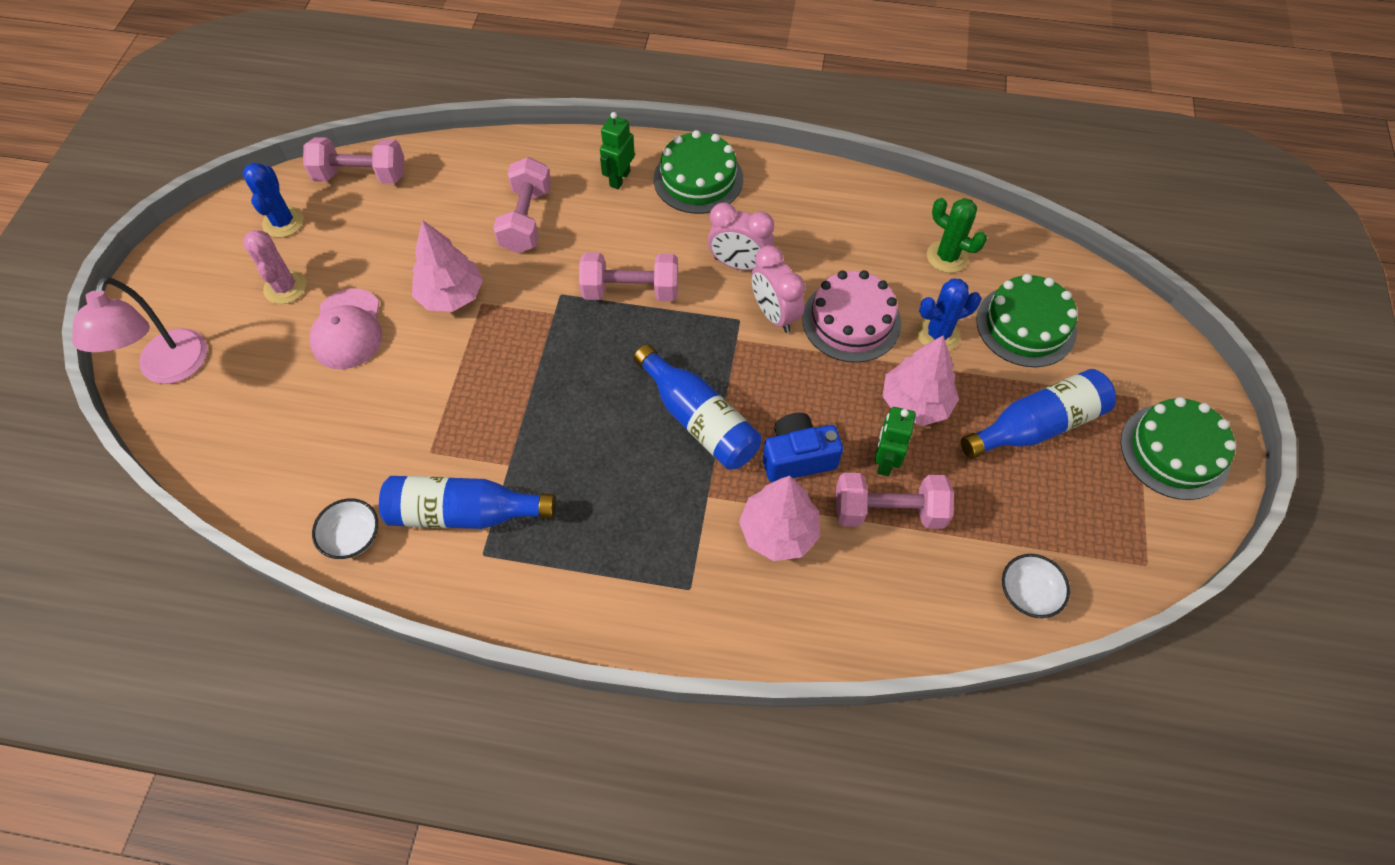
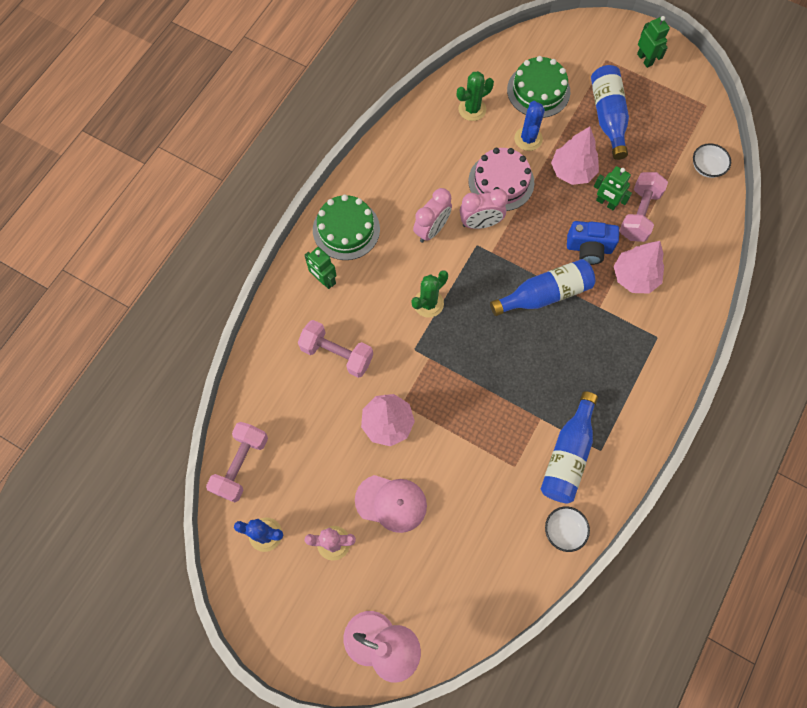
camera: 70 degrees left, 10 degrees up
(630, 291) = (428, 303): pink dumbbell -> green cactus
(797, 457) = (589, 248): blue camera -> blue camera turned 90 degrees counterclockwise
(1174, 451) = (645, 59): green cake -> green robot

